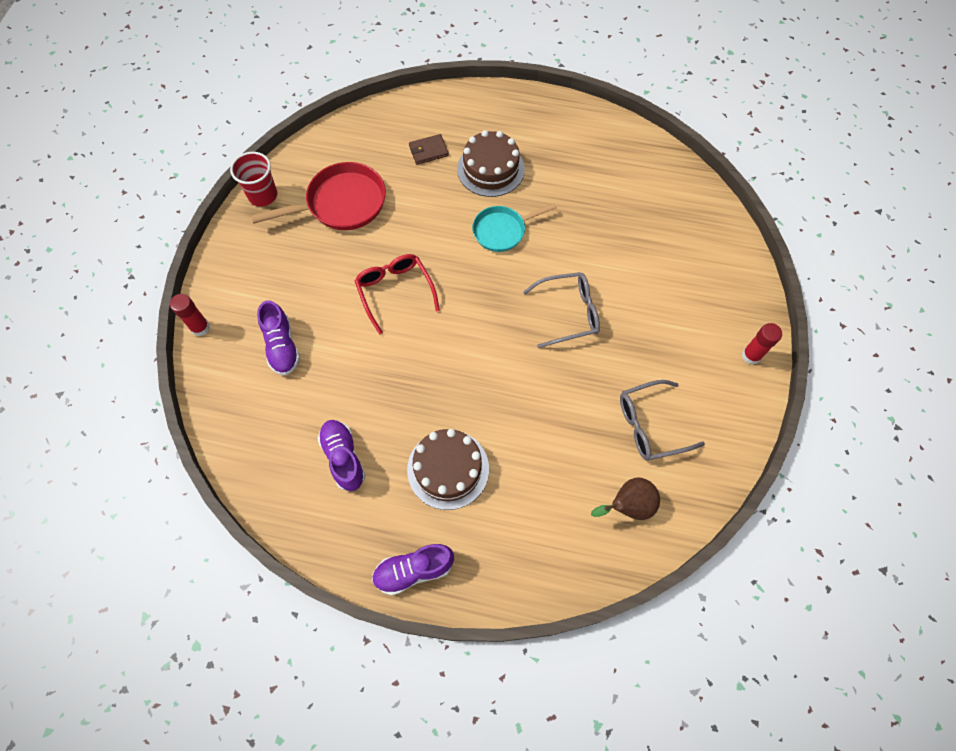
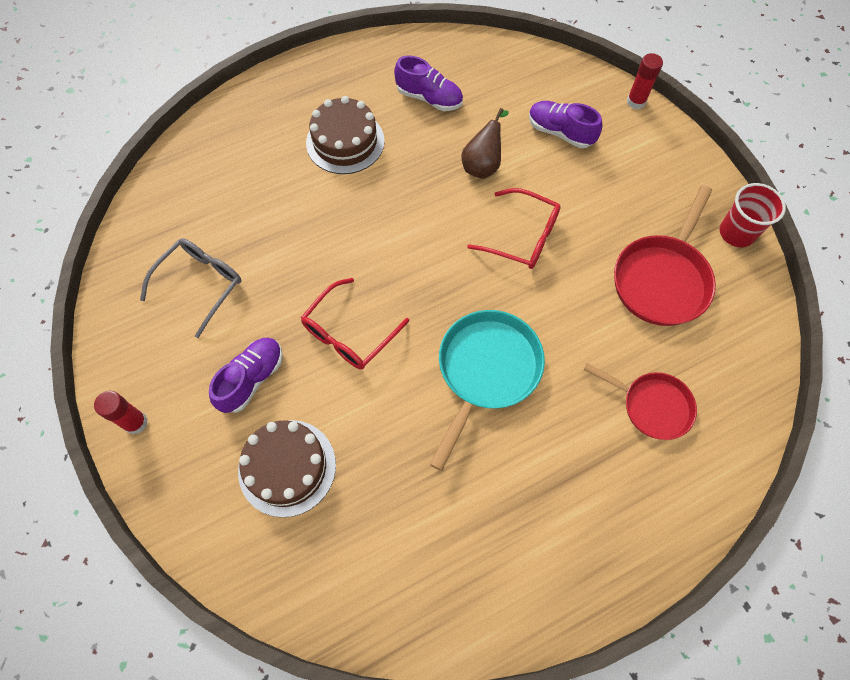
camera: 140 degrees right, 0 degrees up
(413, 570) = (313, 72): purple shoe -> purple shoe (252, 379)
(428, 151) = (651, 406): brown wallet -> red pan
(490, 169) = (567, 437): brown cake -> brown cake (287, 467)
(502, 231) = (486, 371): turquoise pan -> turquoise pan, size x1.53
(568, 313) = (349, 333): grey glasses -> red glasses
(628, 506) = (181, 210): brown pear -> brown pear (483, 165)

